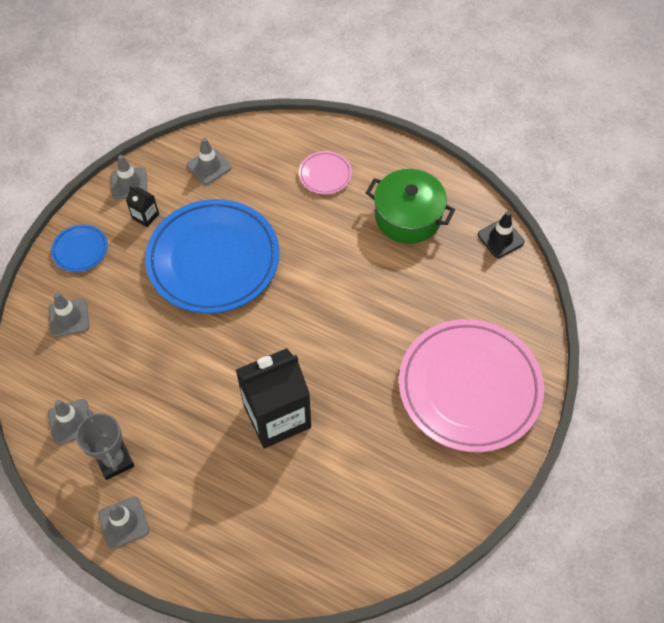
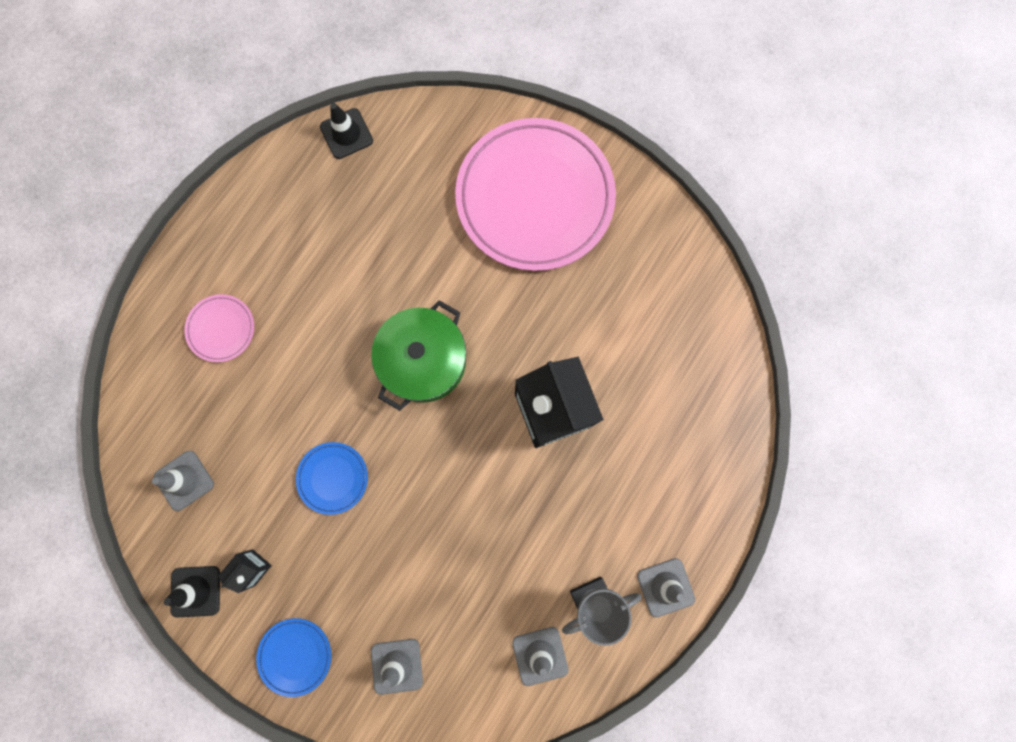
camera: 85 degrees left, 20 degrees up
(129, 183) = (196, 591): grey traffic cone -> black traffic cone
(213, 260) = (333, 478): blue plate -> blue plate, size x0.42
(408, 217) = (301, 235): green pot -> green pot (423, 360)

